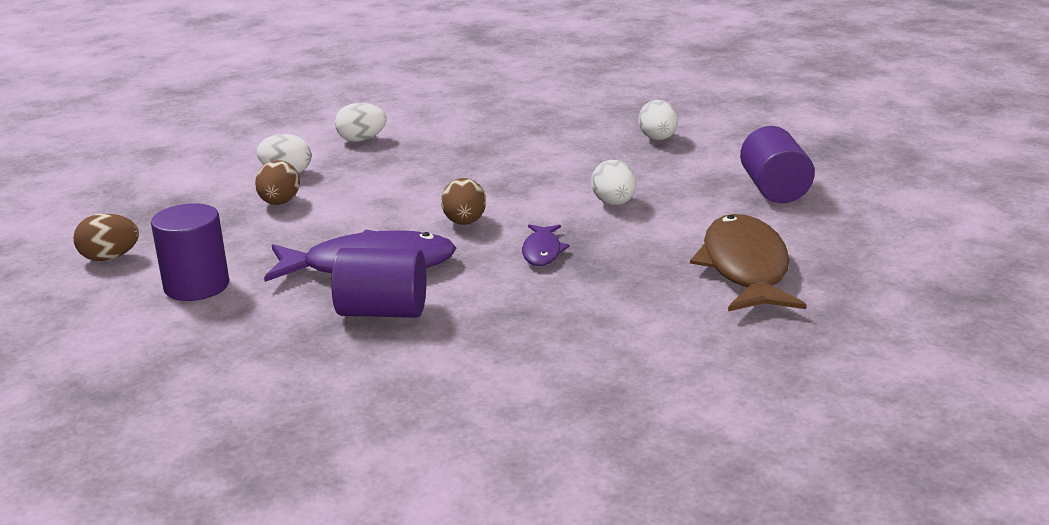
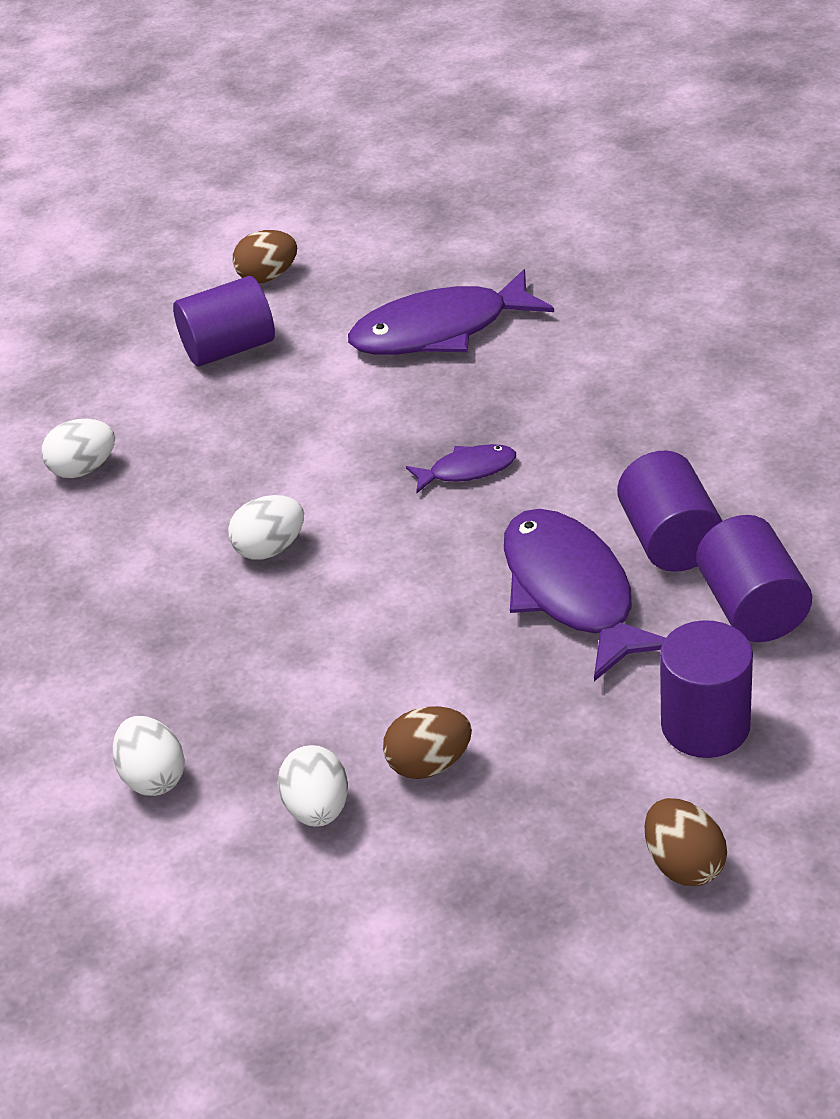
camera: 105 degrees left, 15 degrees up
(276, 327) = (752, 608): none -> purple cylinder
(464, 222) = (417, 556): brown egg -> brown egg (268, 277)
(614, 203) = (311, 453): white egg -> white egg (270, 548)
(745, 268) = (440, 330): brown fish -> purple fish

